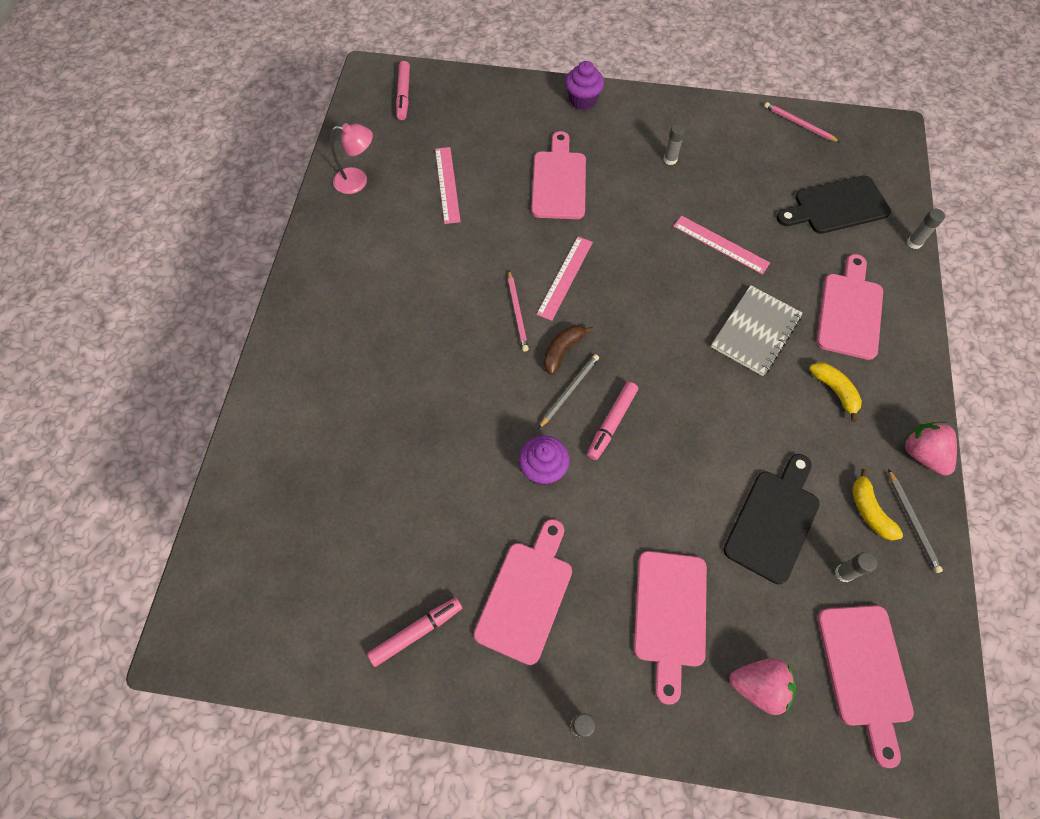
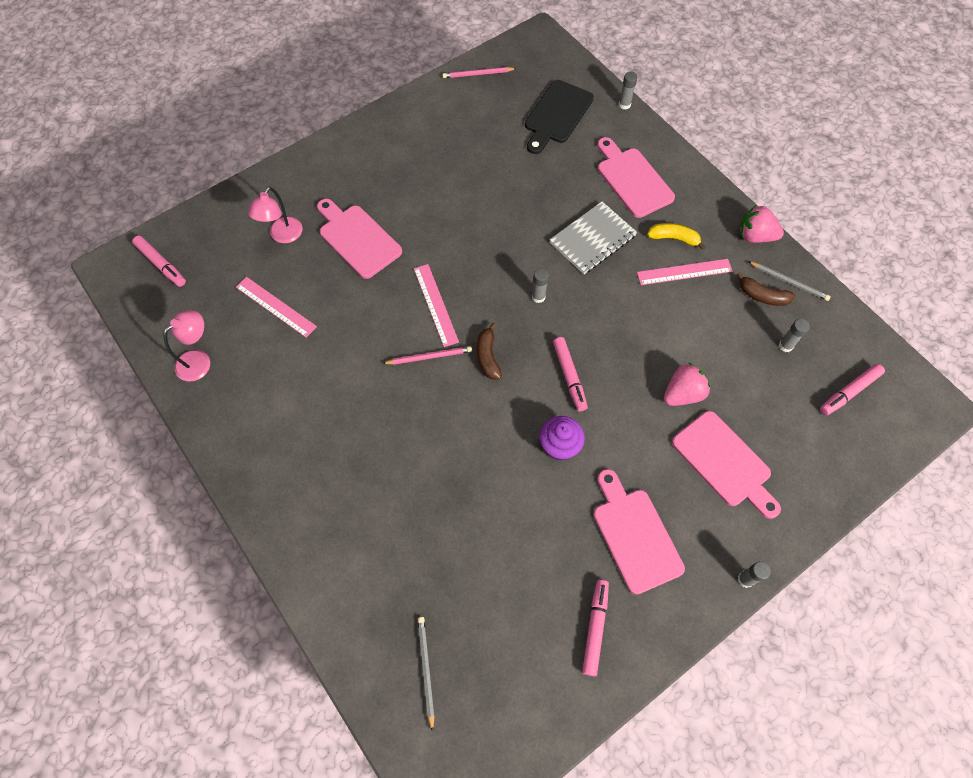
camera: 45 degrees left, 0 degrees up
(506, 137) = (283, 236): none -> pink lamp
(517, 312) = (429, 356): pink pencil -> pink pencil turned 45 degrees counterclockwise
(569, 391) = (521, 379): grey pencil -> grey pencil (426, 670)
(582, 100) = (310, 165): purple cupcake -> none
(670, 159) = (419, 163): grey glue stick -> grey glue stick (538, 297)
(720, 244) = (513, 198): pink ruler -> pink ruler (684, 272)
(755, 332) = (592, 239): grey notebook -> grey notebook turned 60 degrees clockwise
(758, 686) = (809, 455): pink strawberry -> pink strawberry (682, 394)
(774, 521) = (721, 350): black cutting board -> none
(864, 671) = (849, 392): pink cutting board -> pink marker
(869, 511) = (762, 296): yellow banana -> brown banana

